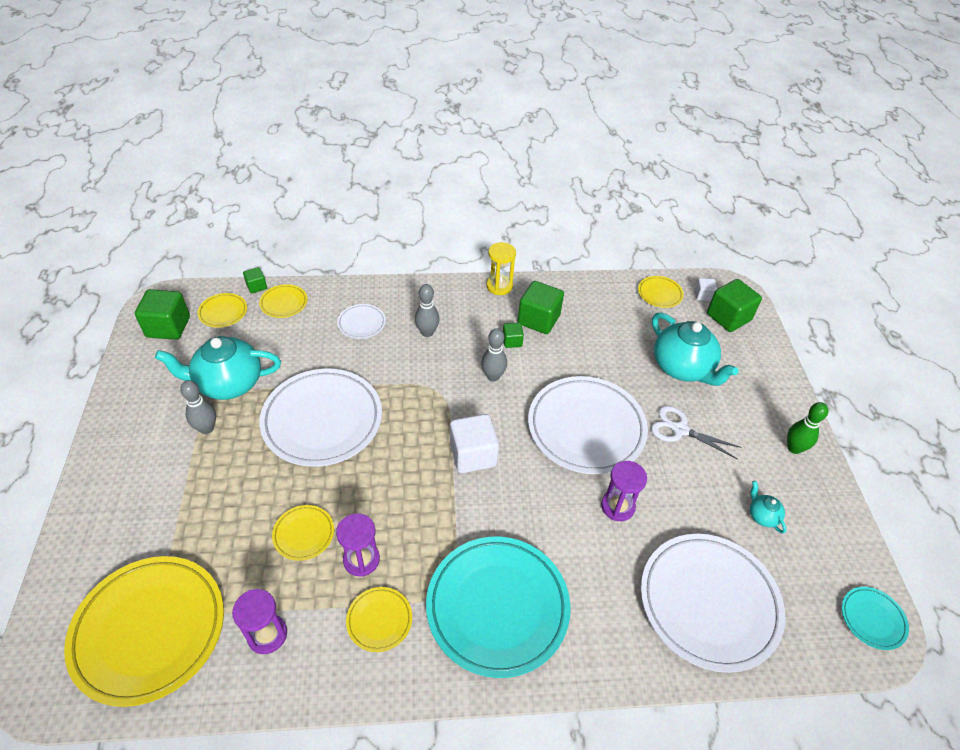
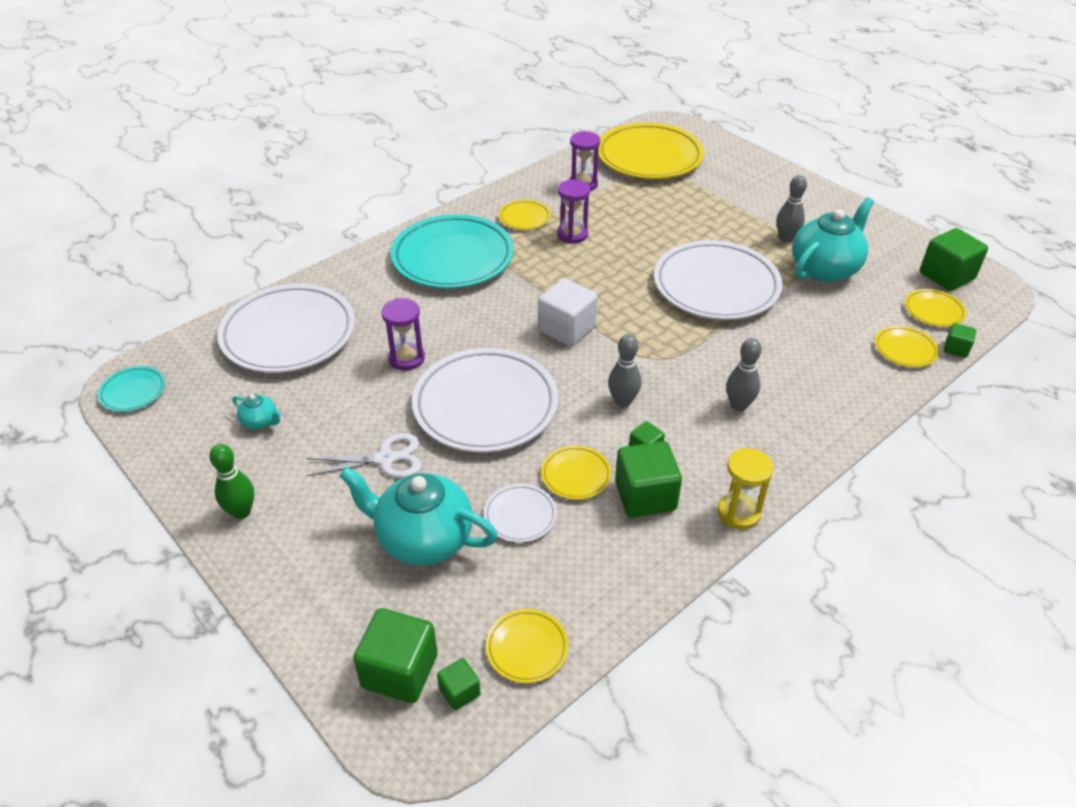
camera: 145 degrees right, 5 degrees down
(304, 534) = (627, 227): yellow plate -> yellow plate (576, 475)
(361, 323) = (809, 375): white plate -> white plate (520, 516)
(703, 296) = (459, 692): white cube -> green cube

